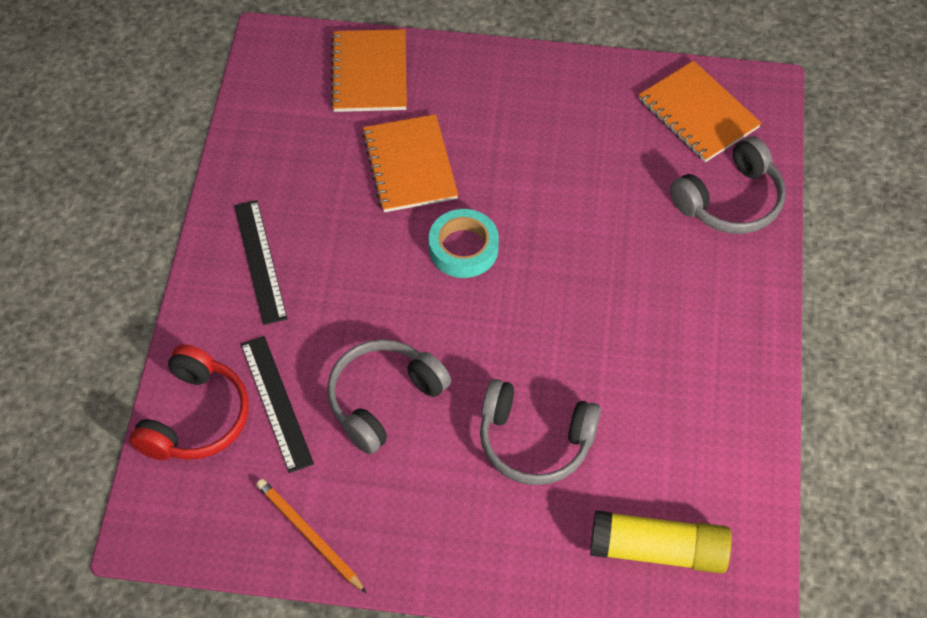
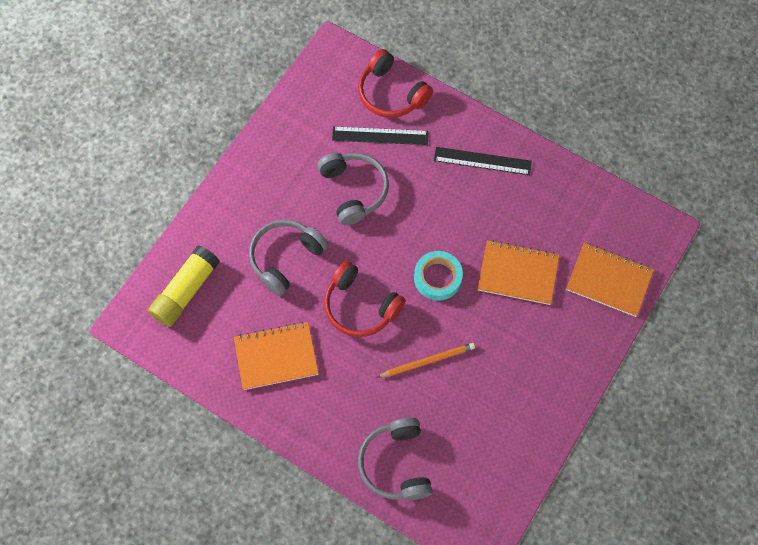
camera: 115 degrees right, 10 degrees up
(309, 535) = (291, 123): orange pencil -> orange pencil (428, 361)
(553, 320) = (360, 306): none -> red headphones
(698, 113) = (479, 483): orange notebook -> orange notebook (276, 356)

